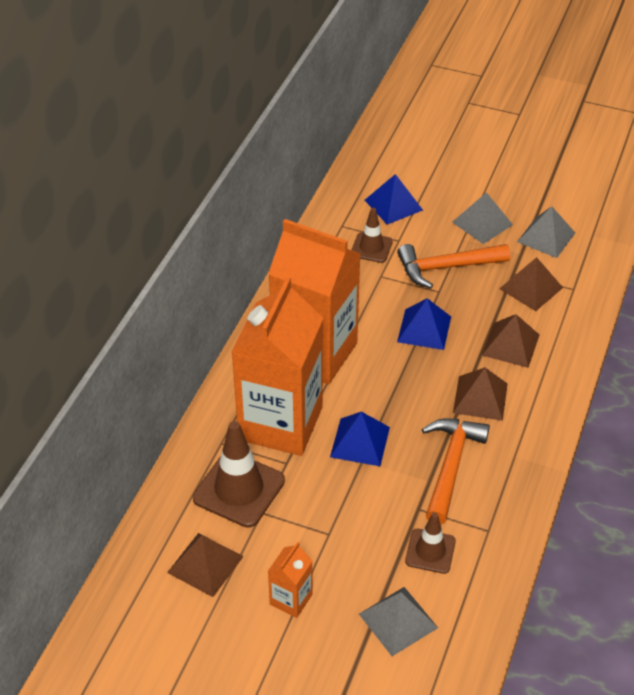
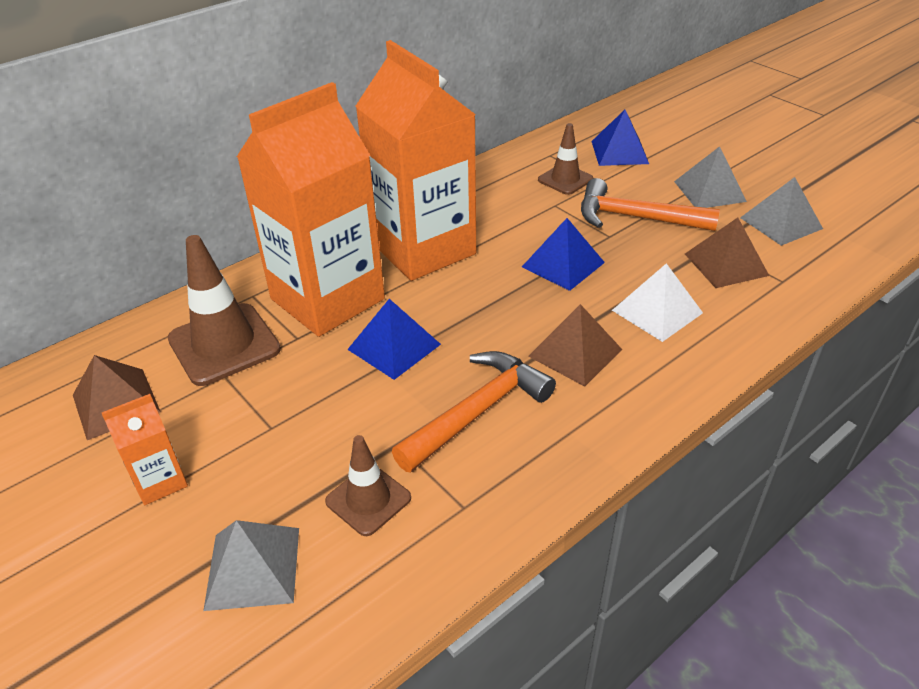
camera: 30 degrees right, 5 degrees down
(510, 344) = (657, 311): brown pyramid -> white pyramid

